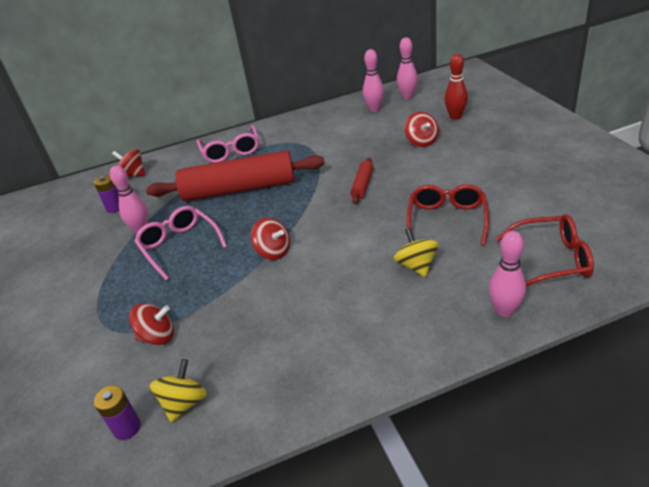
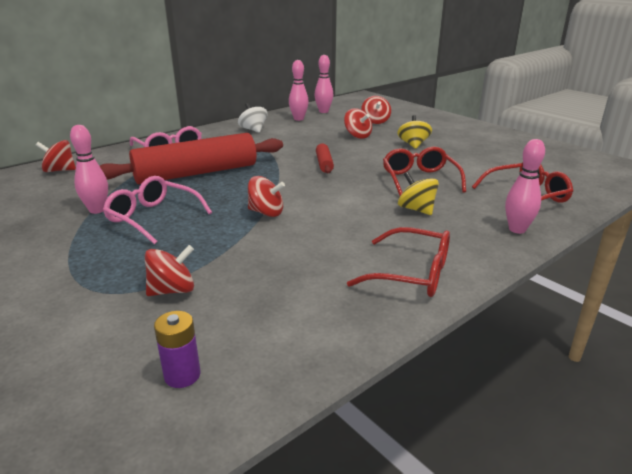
camera: 25 degrees left, 10 degrees down
(115, 207) = (50, 195): purple battery -> none
(184, 403) = (244, 340): yellow spinning top -> yellow spinning top (413, 145)
(320, 125) = (253, 130): none -> white spinning top
(360, 354) = (412, 274): none -> red glasses
(455, 117) = (375, 121): red bowling pin -> red spinning top

